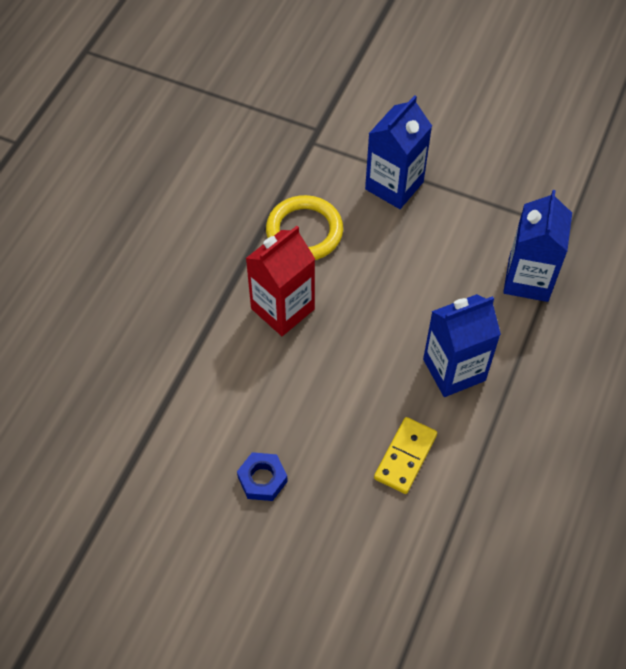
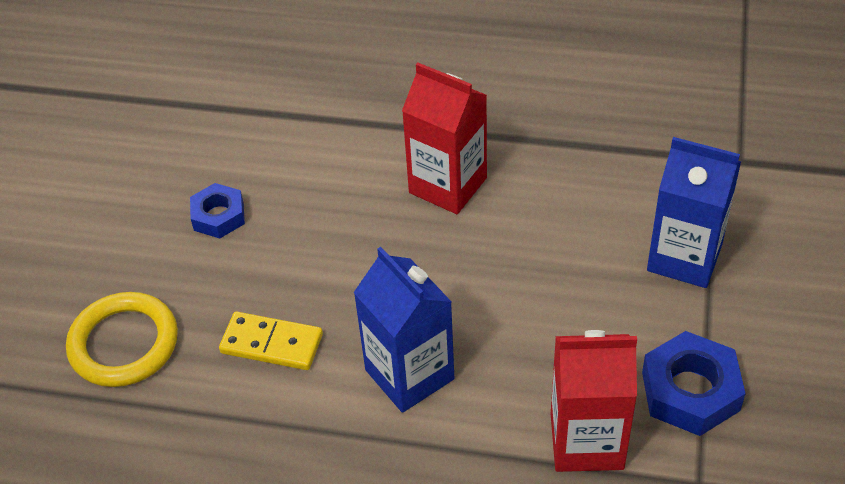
camera: 80 degrees right, 10 degrees down
(304, 231) = (569, 181): yellow ring -> yellow ring (124, 343)
(502, 214) = (690, 391): none -> blue nut
(528, 279) = (586, 441): blue carton -> red carton

